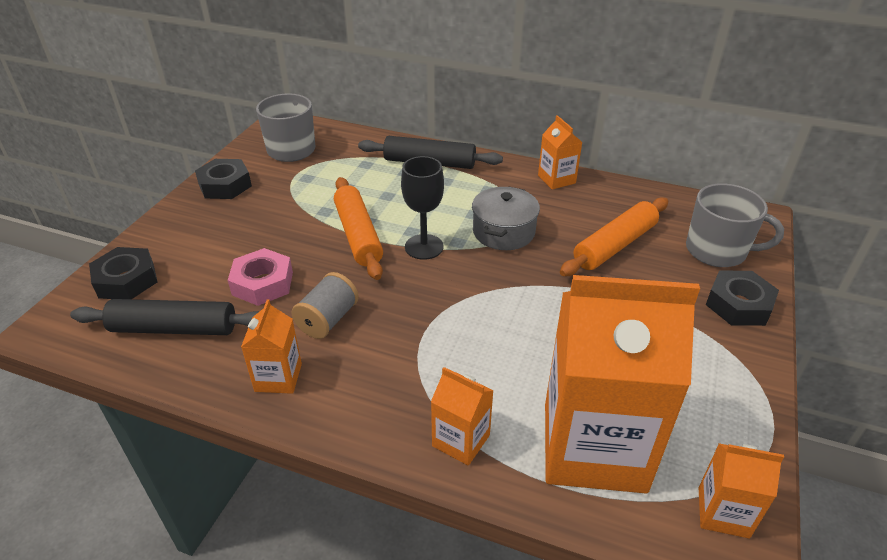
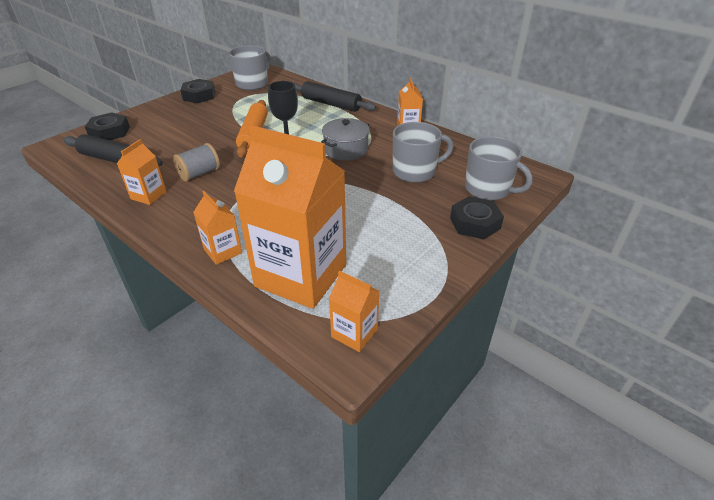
camera: 20 degrees right, 0 degrees up
(262, 283) = (179, 148): pink nut -> none
(615, 245) = (415, 171): orange rolling pin -> grey mug

